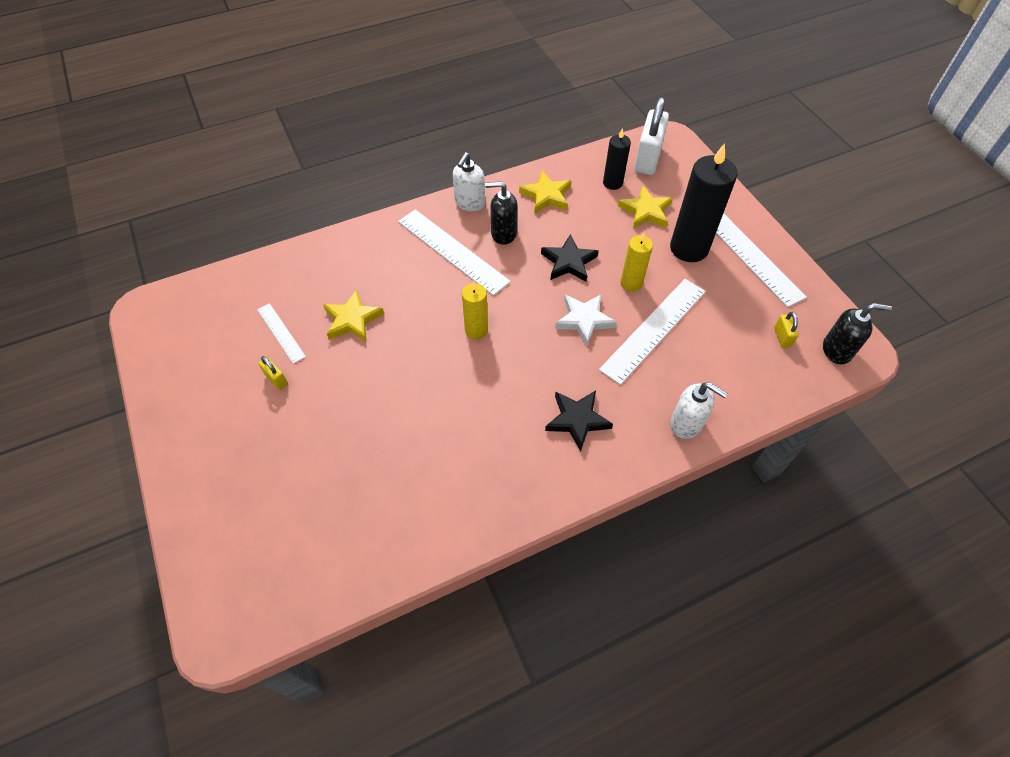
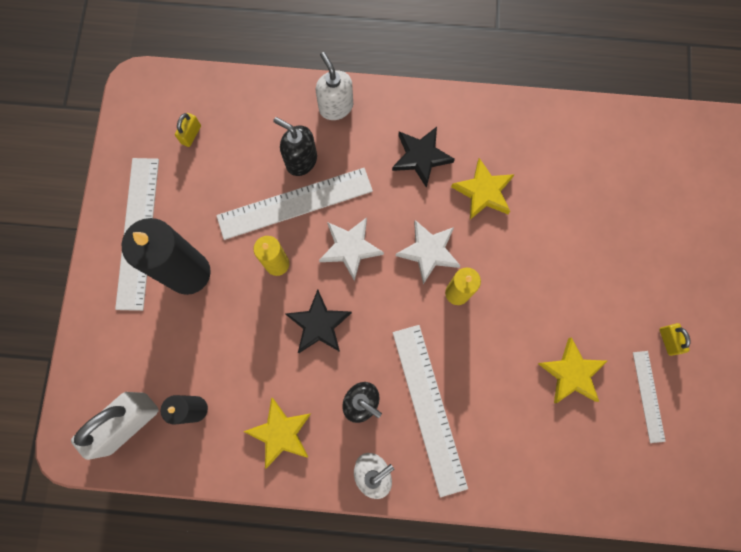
camera: 150 degrees left, 20 degrees up
(519, 348) = (428, 251): none -> white star
(645, 211) = (192, 346): yellow star -> yellow star (483, 192)
(837, 350) = (158, 98): black soap dispenser -> black soap dispenser (301, 160)

